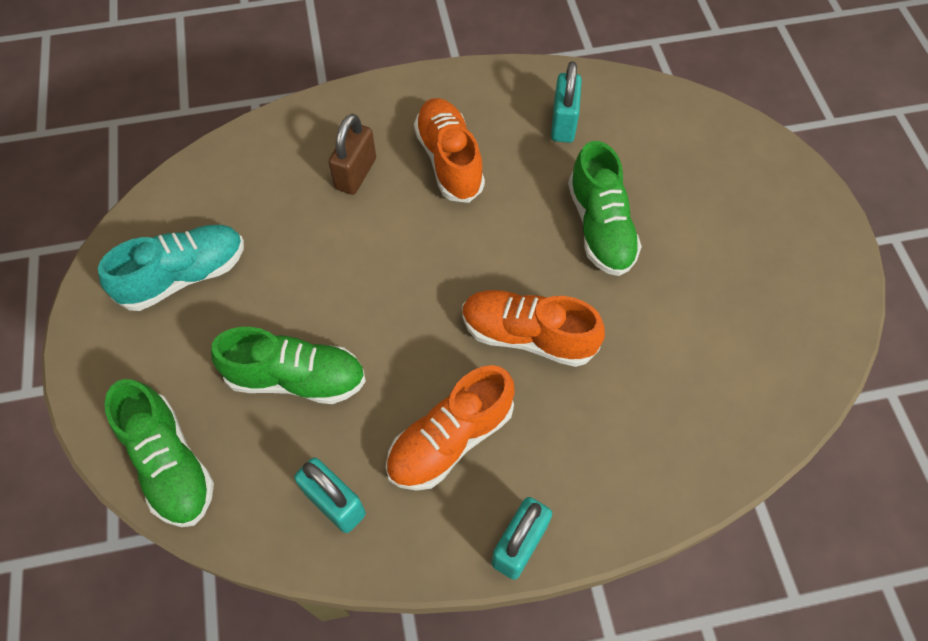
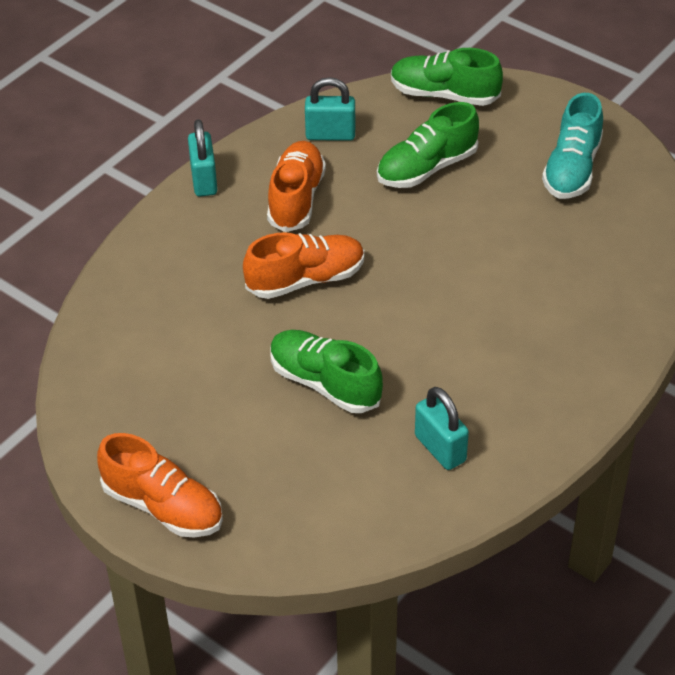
camera: 140 degrees right, 15 degrees down
(356, 174) = (551, 298): brown padlock -> none
(449, 160) = (496, 355): orange shoe -> orange shoe (163, 507)

